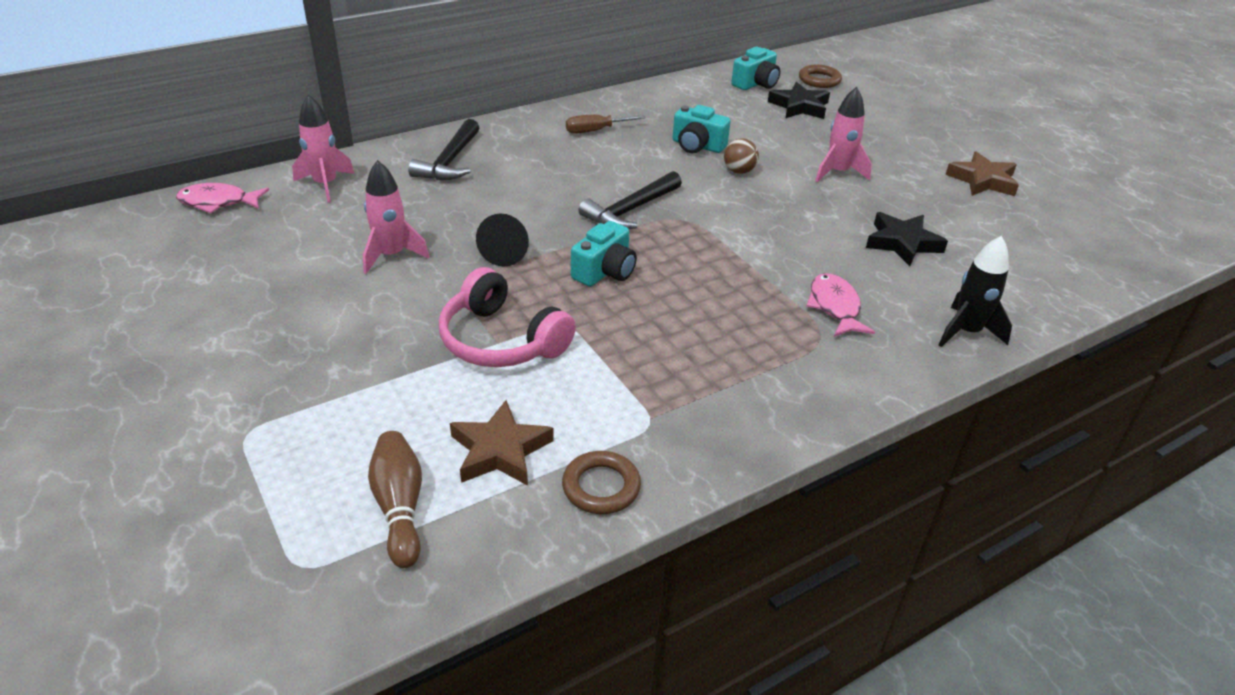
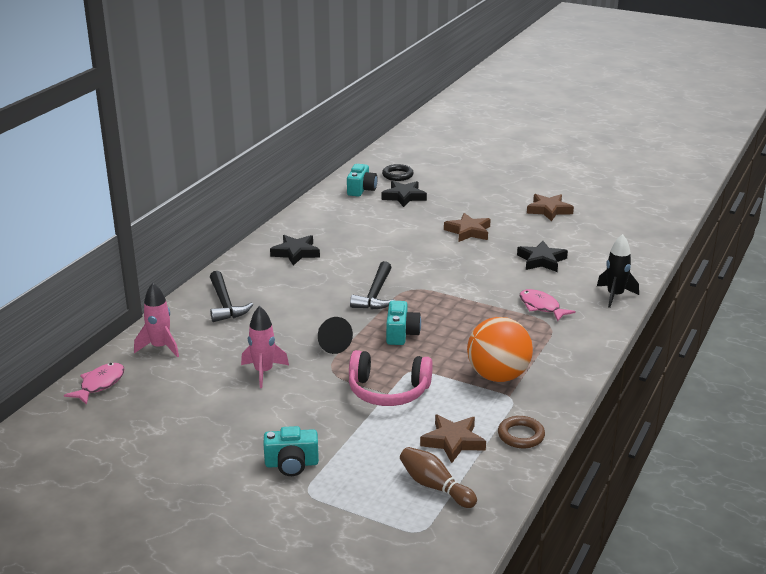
camera: 30 degrees left, 10 degrees down
(218, 202) = (100, 384): pink fish -> pink fish turned 150 degrees clockwise
(595, 131) = (296, 253): brown screwdriver -> black star
(667, 381) = (498, 376): none -> orange ball
(697, 146) = (370, 242): turquoise camera -> turquoise camera (291, 464)
(739, 171) = (412, 249): brown ball -> none
(819, 80) = (397, 175): brown ring -> black ring
(838, 173) = (468, 231): pink rocket -> brown star

